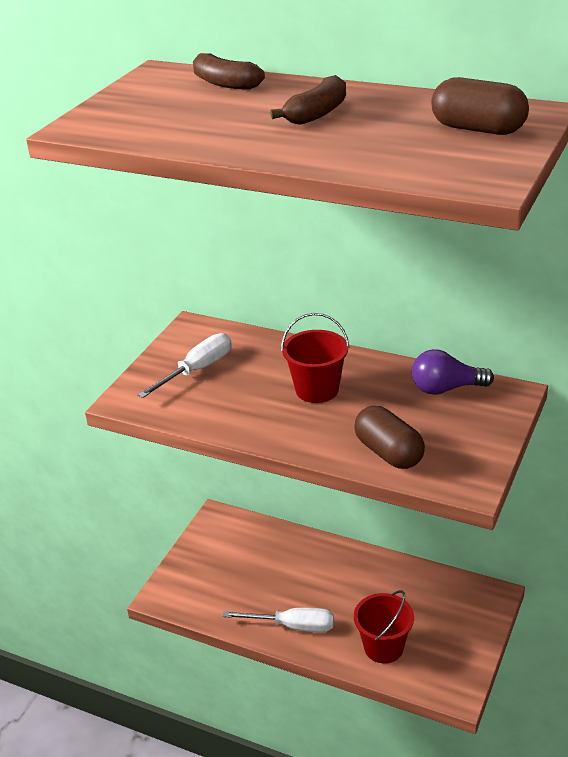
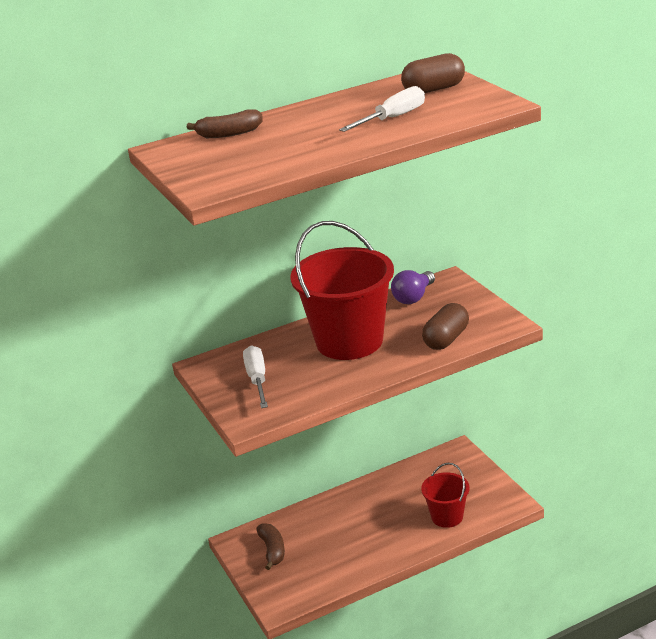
camera: 50 degrees left, 5 degrees down
(293, 626) = (383, 550): white screwdriver -> white screwdriver (393, 118)
(317, 113) = (332, 120): brown banana -> brown banana (272, 550)
(317, 390) = (349, 341): red bucket -> red bucket, size x1.94
(388, 453) = (446, 339): brown capsule -> brown capsule turned 60 degrees counterclockwise

